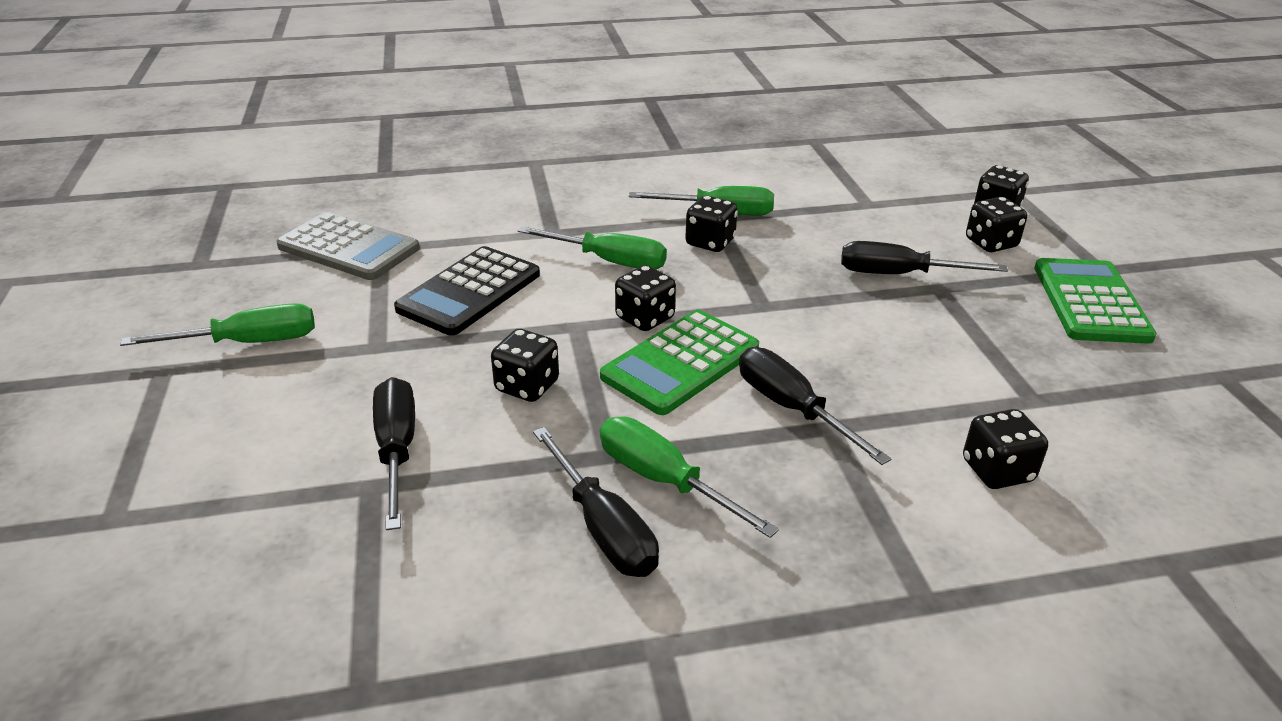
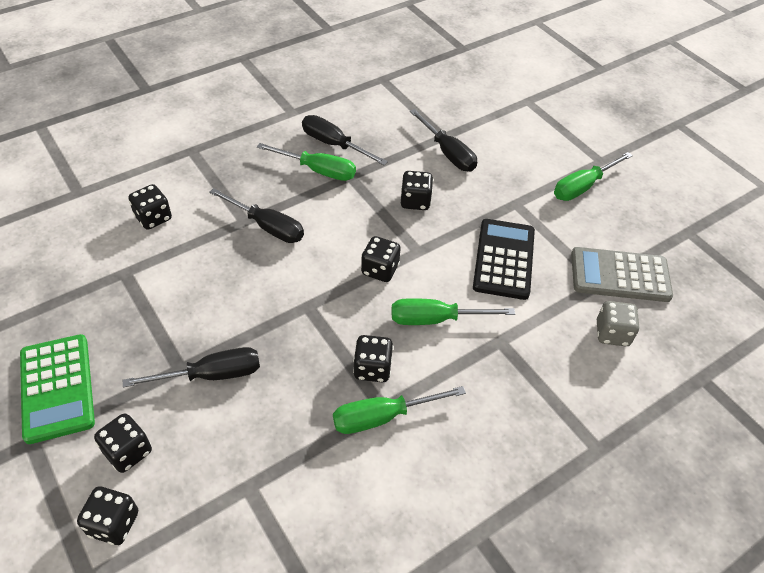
camera: 155 degrees right, 15 degrees up
(426, 212) = (612, 333): none -> grey dice
(681, 363) = (341, 240): green calculator -> none

